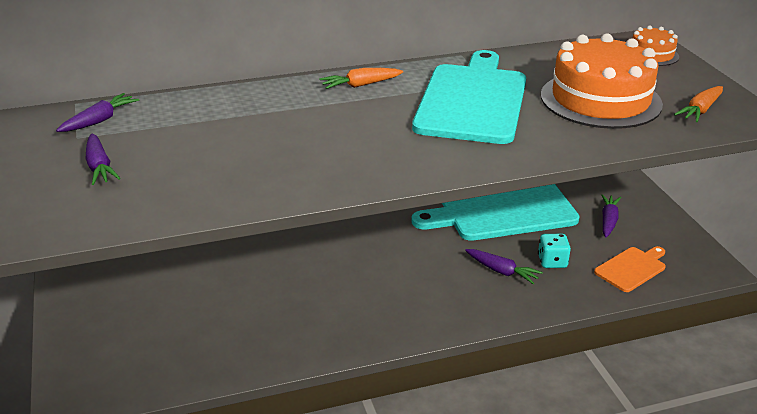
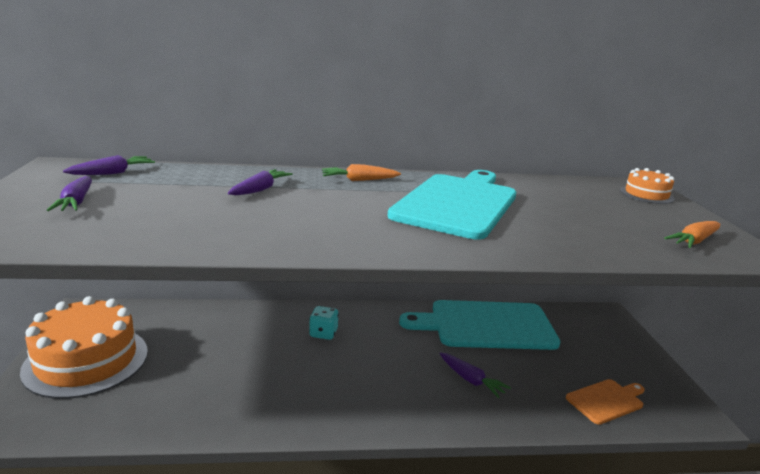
camera: 10 degrees right, 10 degrees down
(552, 262) = (524, 380): turquoise dice -> turquoise dice (323, 333)
(600, 100) = (587, 219): orange cake -> orange cake (86, 361)
(608, 221) = (589, 351): purple carrot -> purple carrot (260, 189)

